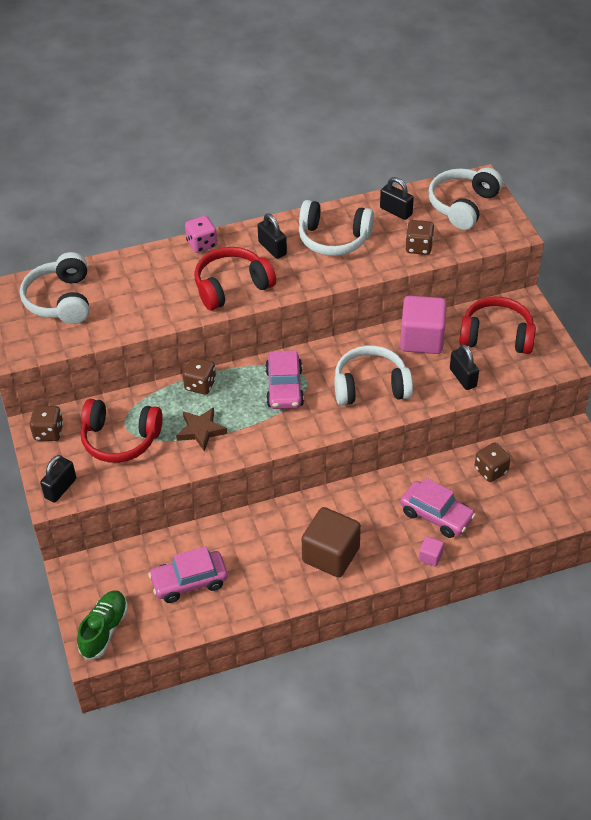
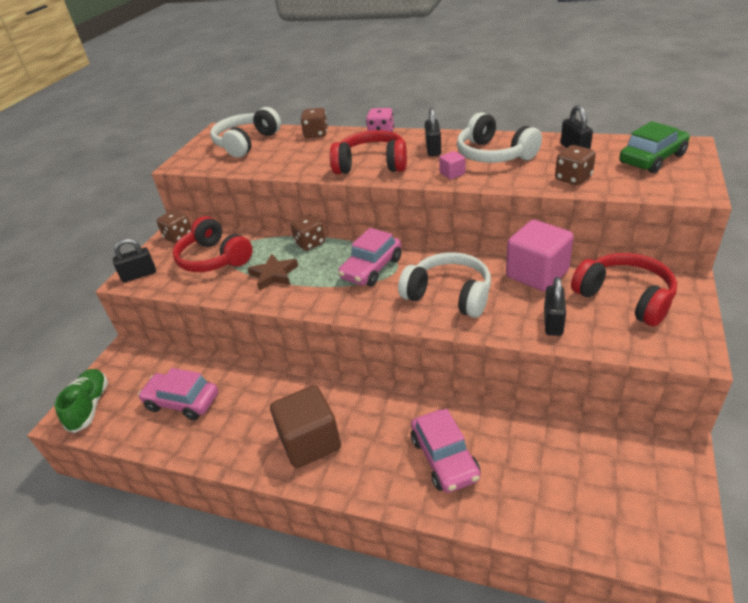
camera: 40 degrees right, 10 degrees down
(104, 630) = (89, 406): green shoe -> green shoe turned 60 degrees counterclockwise
(430, 557) = (401, 499): pink cube -> pink cube (452, 174)
(462, 205) = (652, 159): white headphones -> green car
(491, 470) = (542, 441): brown dice -> brown dice (316, 134)

